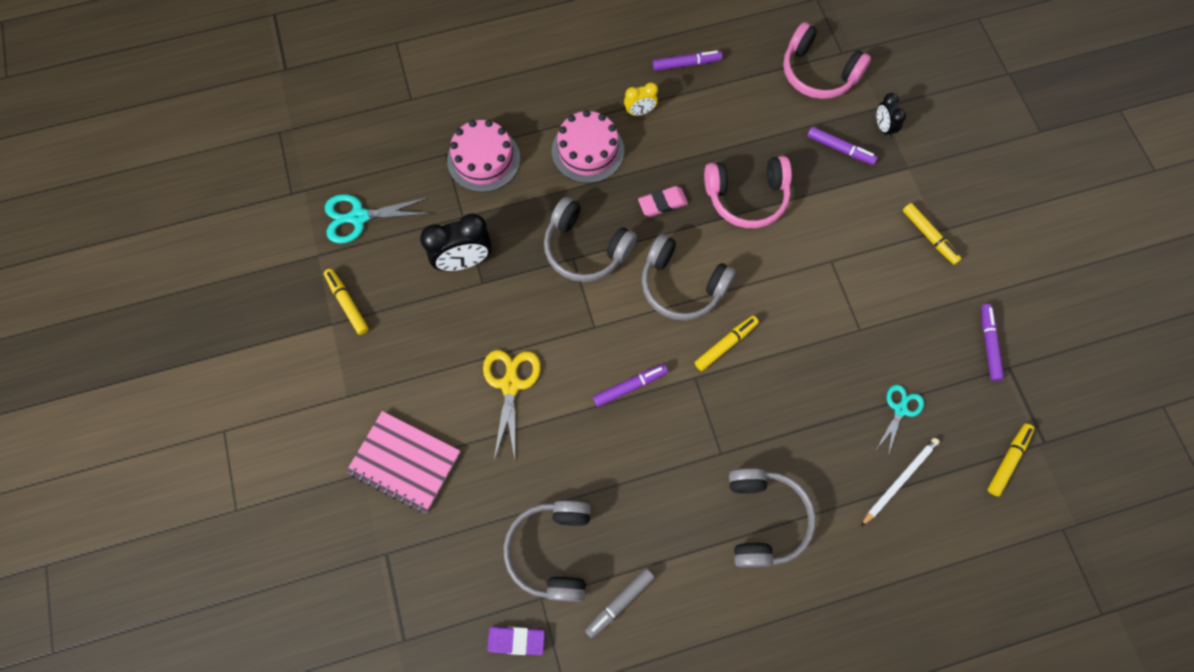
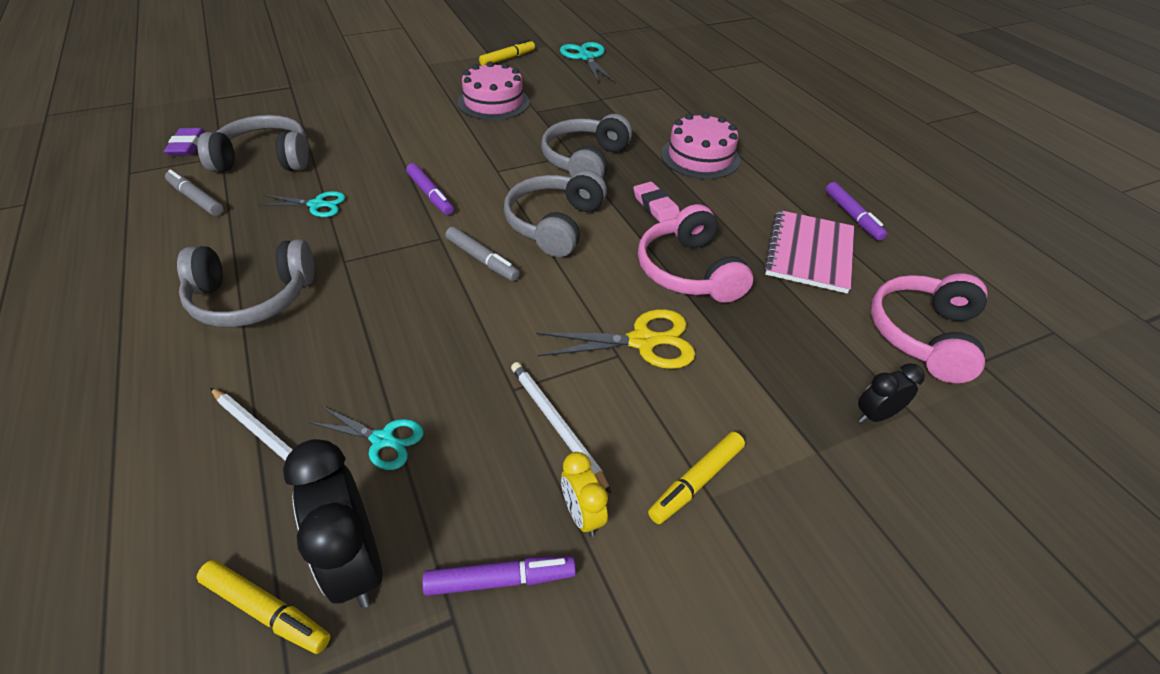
camera: 80 degrees right, 25 degrees down
(404, 462) = (367, 88): pink notebook -> pink notebook (809, 253)
(464, 261) = (556, 101): black clock -> black clock (355, 563)
(483, 159) = (663, 104): pink cake -> pink cake (493, 102)
(510, 385) = (434, 130): yellow scissors -> yellow scissors (642, 341)
(638, 486) = (317, 205): none -> turquoise scissors
(639, 112) = (766, 186): yellow clock -> yellow clock (582, 515)
(725, 344) = (482, 260): yellow marker -> grey marker
(840, 149) = (807, 362): purple marker -> none
(888, 306) = (556, 424): none -> white pencil

